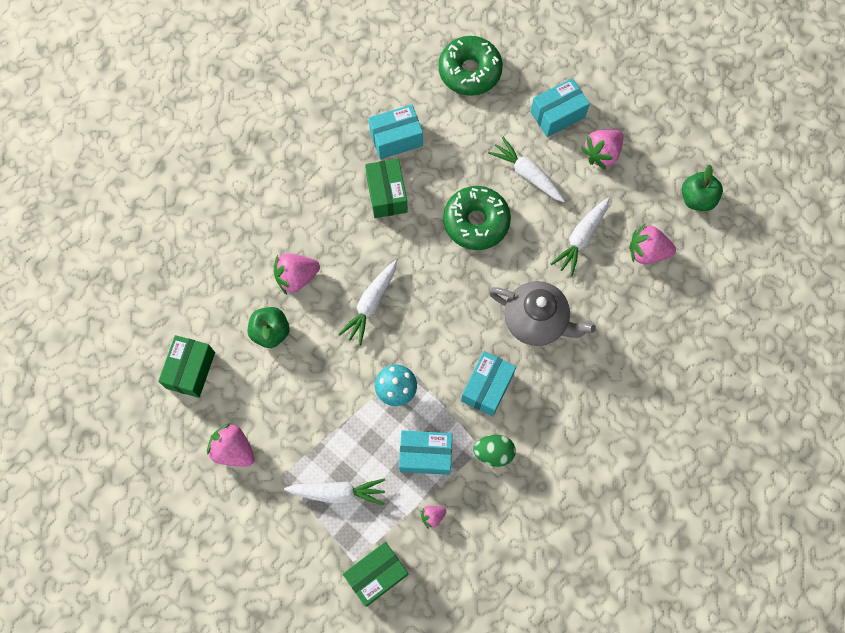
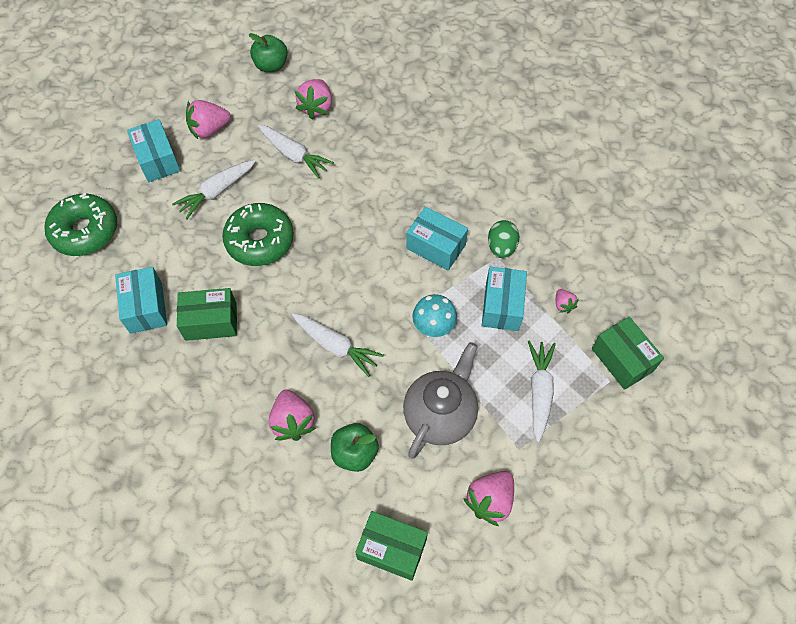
camera: 85 degrees left, 10 degrees down
(536, 321) = (373, 200): grey teapot -> grey teapot (440, 415)
(601, 154) = (209, 129): pink strawberry -> pink strawberry turned 105 degrees clockwise

